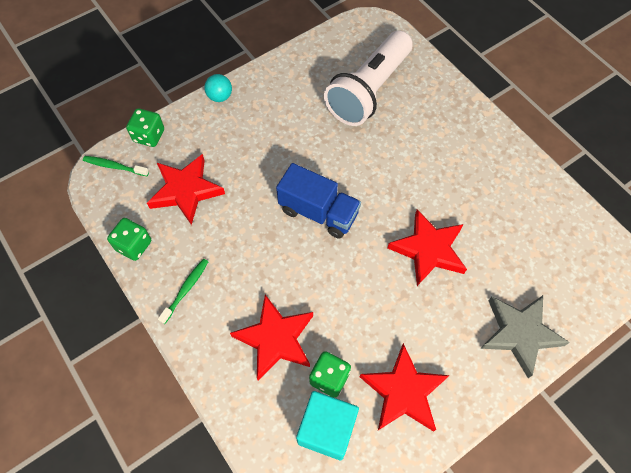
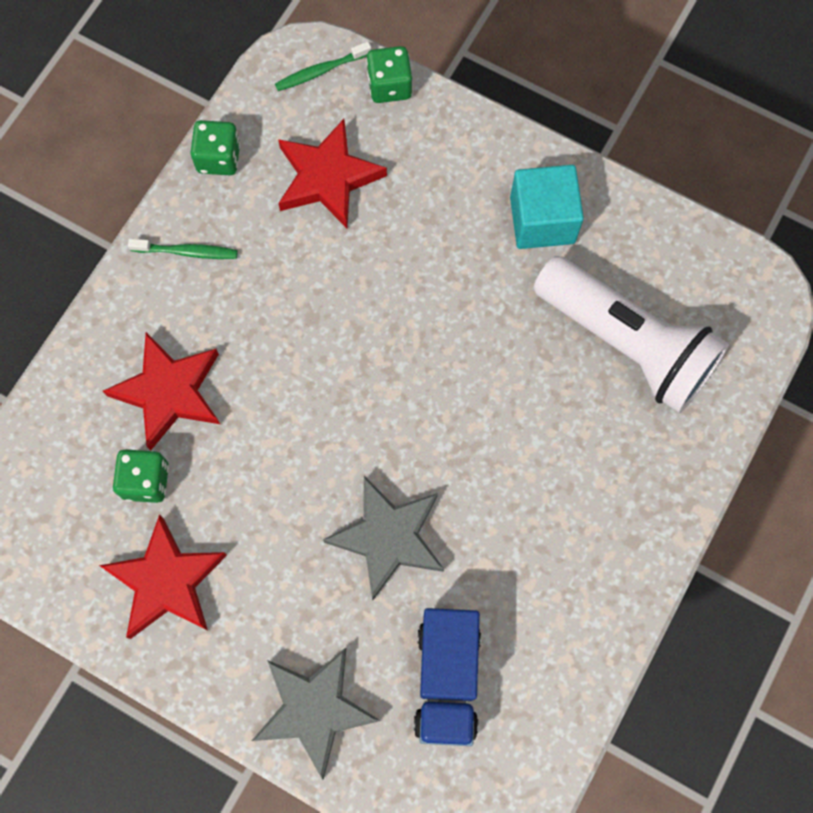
camera: 65 degrees right, 10 degrees up
(114, 166) = (321, 71): green toothbrush -> green toothbrush turned 105 degrees counterclockwise
(220, 97) = (503, 142): turquoise ball -> none
(318, 212) = (377, 363): blue truck -> blue truck (447, 679)
(327, 429) = (80, 506): turquoise cube -> turquoise cube (542, 220)
(369, 90) = (626, 344): white flashlight -> white flashlight turned 150 degrees counterclockwise
(428, 250) = (388, 537): red star -> grey star

